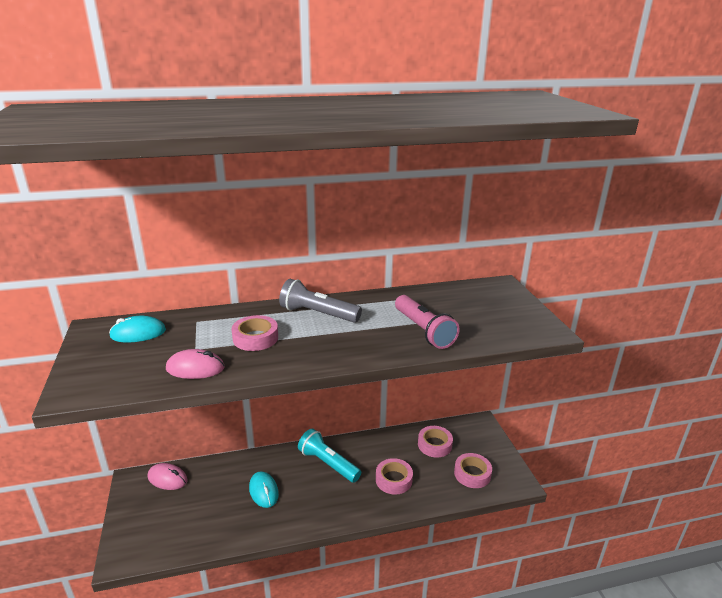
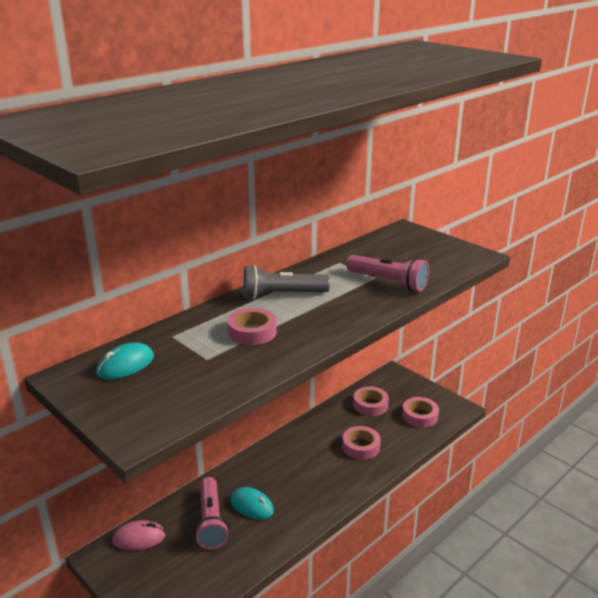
camera: 30 degrees left, 0 degrees up
(195, 368) = (231, 374): pink mouse -> none
(224, 490) = (211, 521): none -> pink flashlight
(328, 464) = (291, 457): turquoise flashlight -> none

